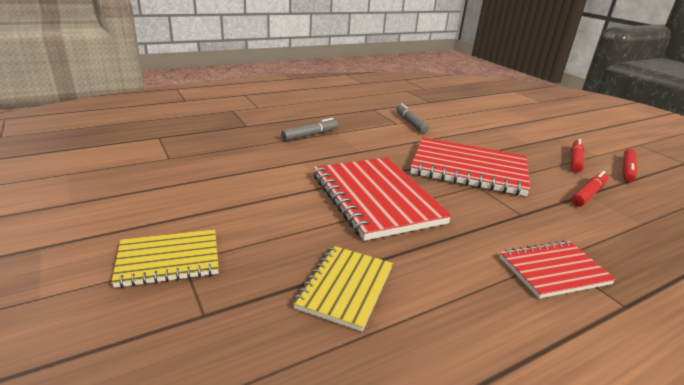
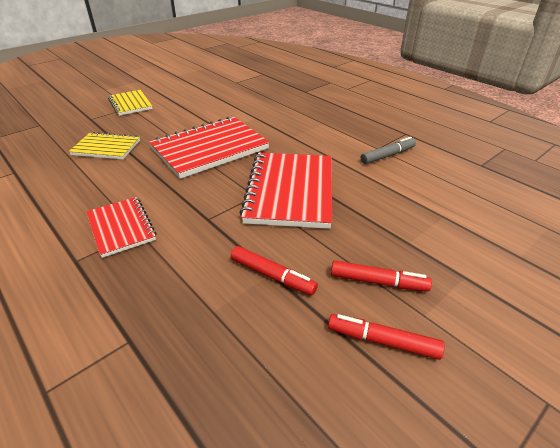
camera: 80 degrees right, 10 degrees up
(310, 135) = (308, 114): grey marker -> none

